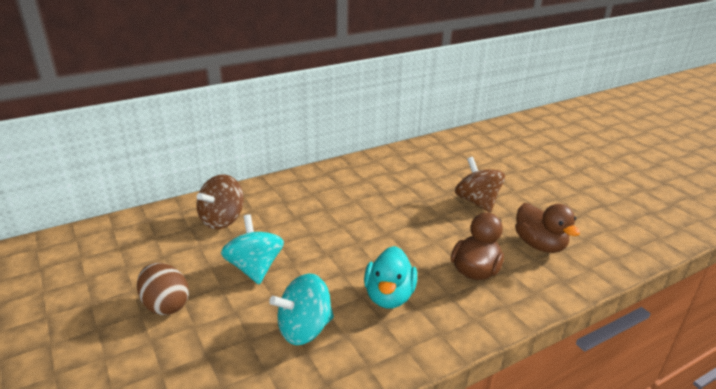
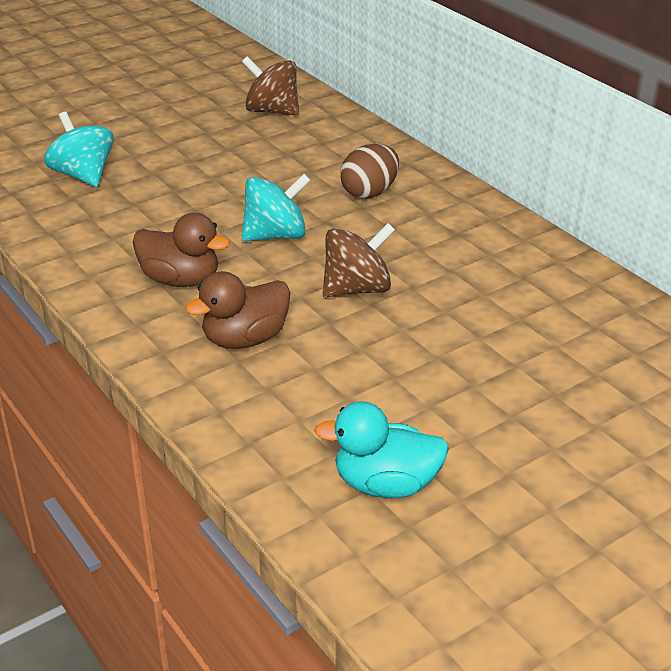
camera: 85 degrees right, 5 degrees up
(165, 305) = (124, 106): brown egg -> brown egg (369, 192)
(254, 268) = (181, 140): turquoise spinning top -> turquoise spinning top (275, 235)
(389, 296) = (131, 220): turquoise duck -> turquoise duck (386, 484)

